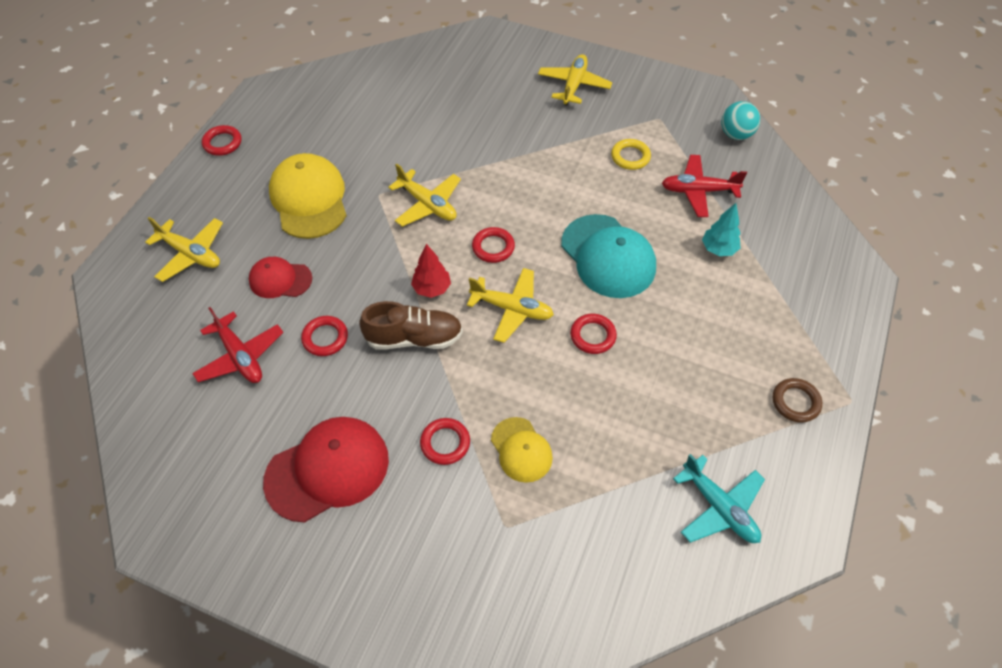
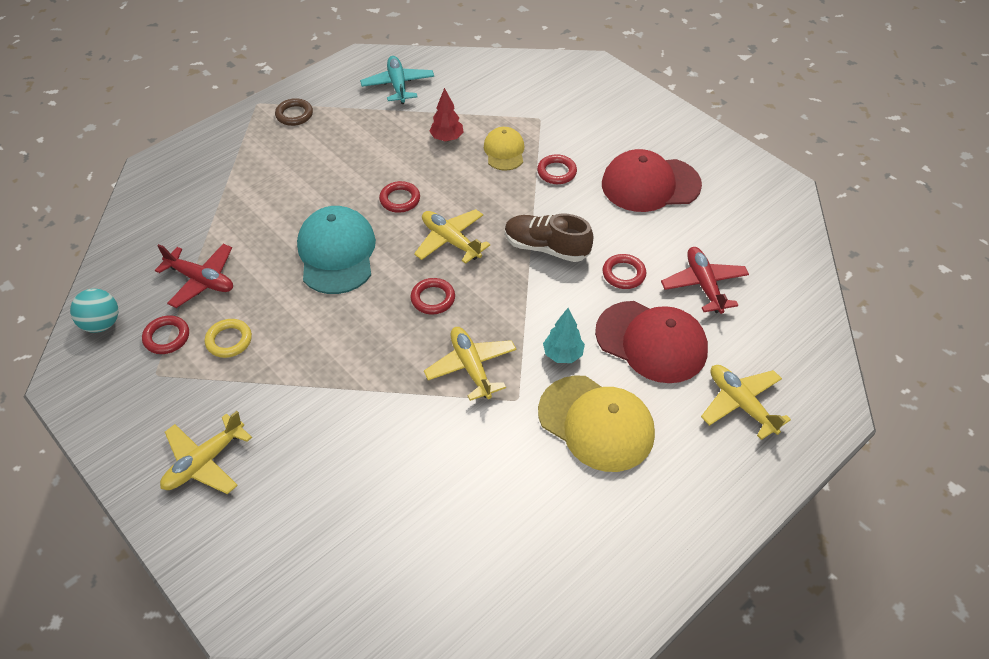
camera: 155 degrees left, 5 degrees down
(222, 143) = (684, 553): red ring -> red ring (167, 337)
(280, 279) = (651, 342): red cap -> red cap, size x1.73
(309, 199) = (596, 423): yellow cap -> yellow cap turned 60 degrees counterclockwise
(432, 288) = (510, 282): red tree -> red tree (447, 138)
(718, 249) = (239, 225): turquoise tree -> turquoise tree (563, 354)

